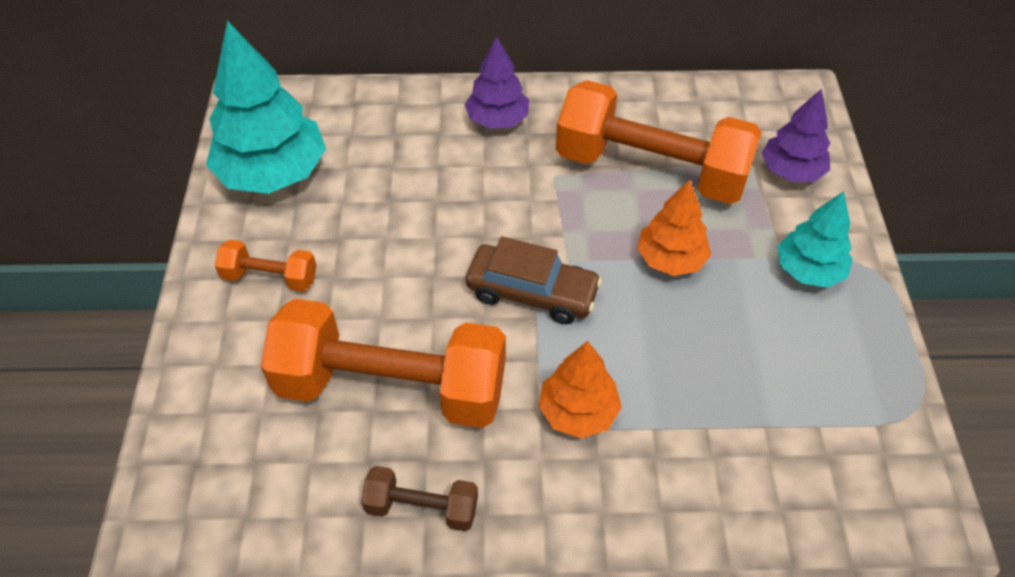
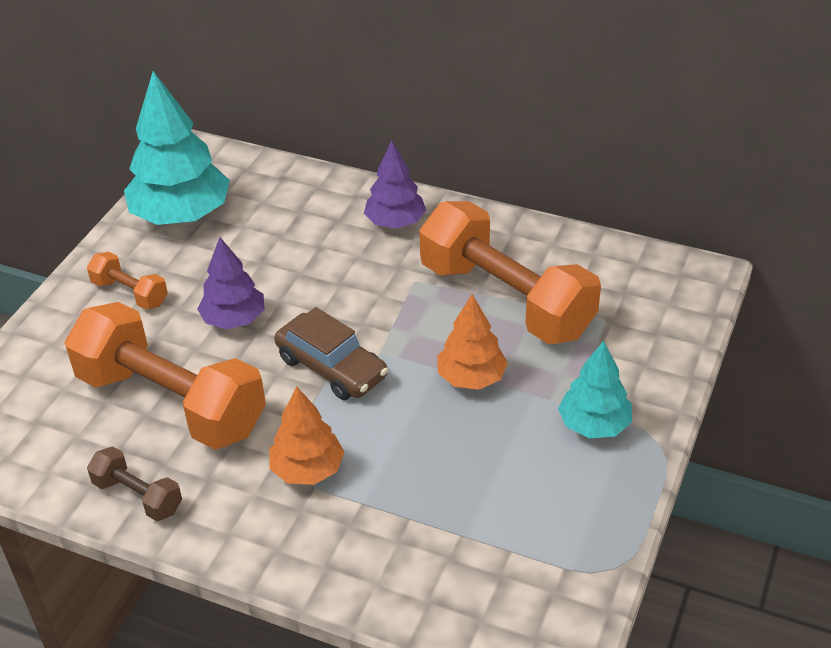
camera: 25 degrees right, 10 degrees down
(791, 171) = (639, 338): purple tree -> purple tree (234, 319)

